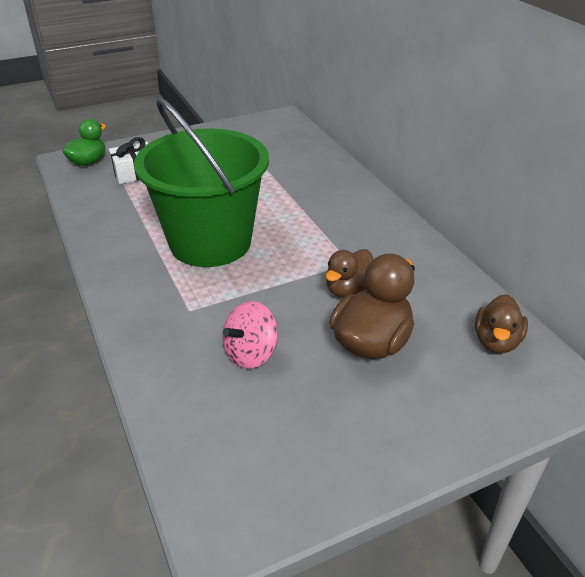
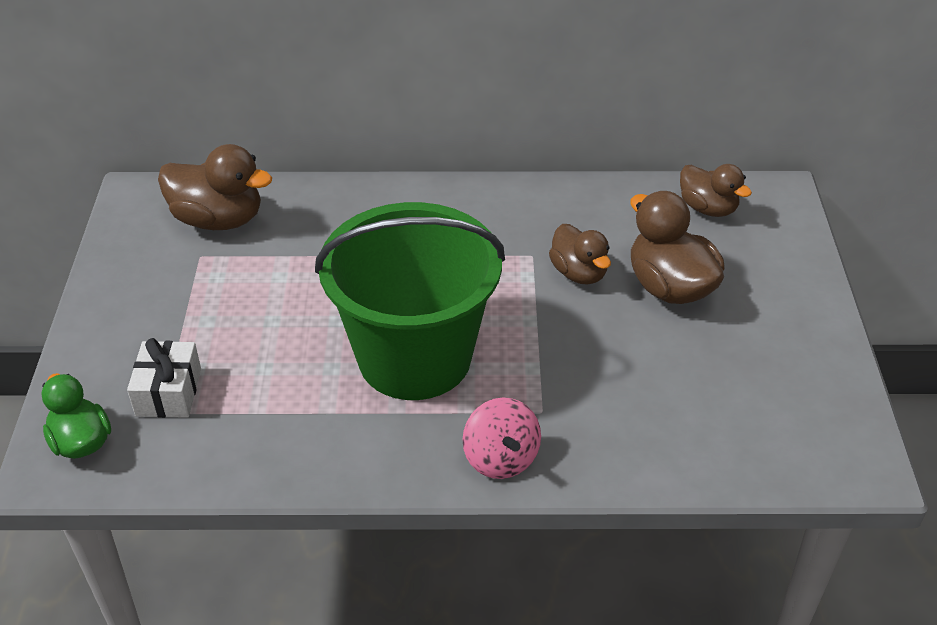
camera: 65 degrees left, 5 degrees up
(251, 353) = (643, 380): pink spinning top -> pink spinning top (501, 458)
(282, 144) = (218, 219): none -> brown duck

